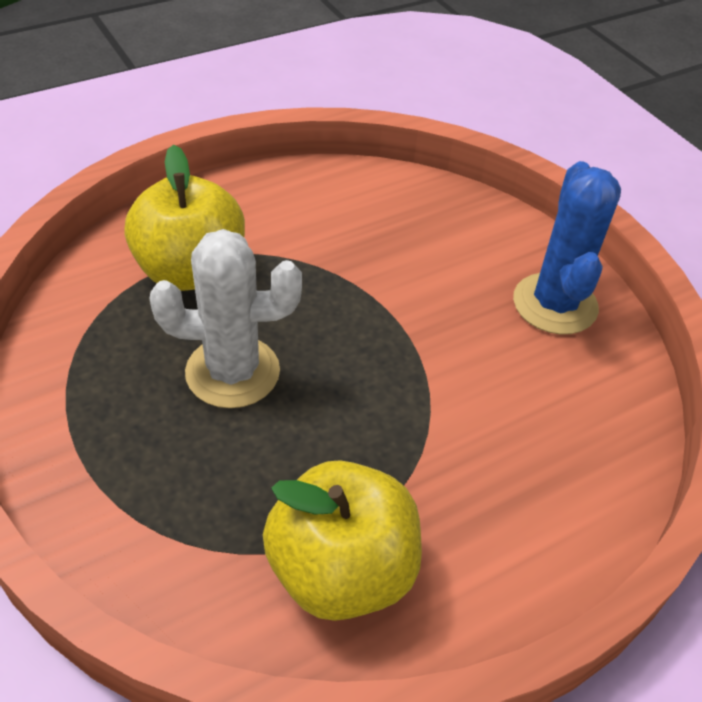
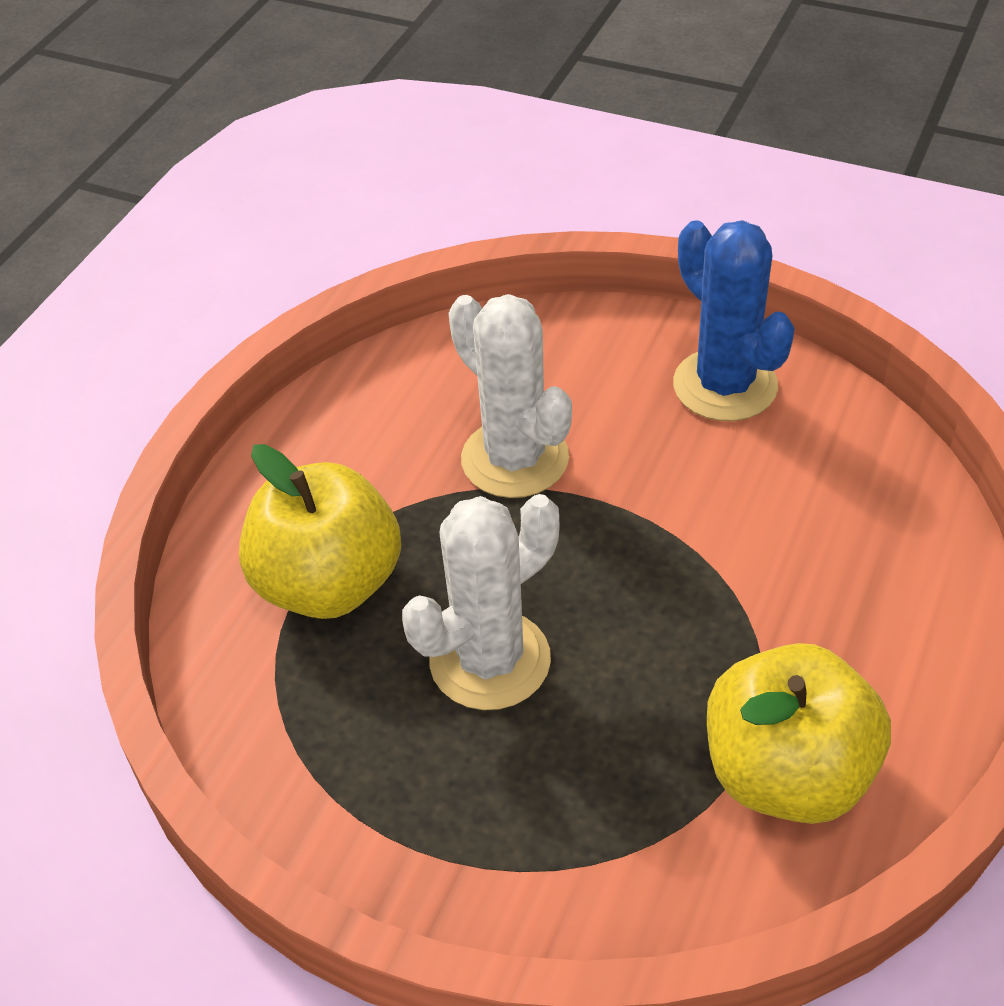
camera: 30 degrees left, 0 degrees up
(371, 268) = (515, 459): none -> white cactus

